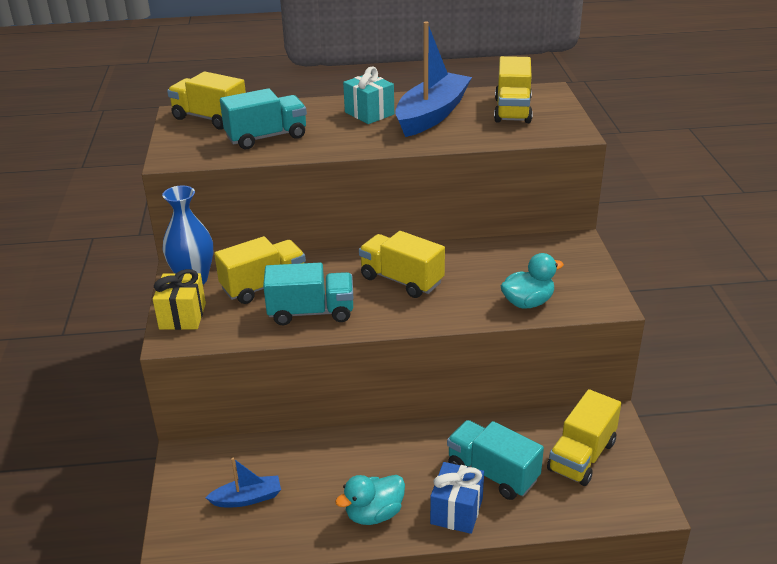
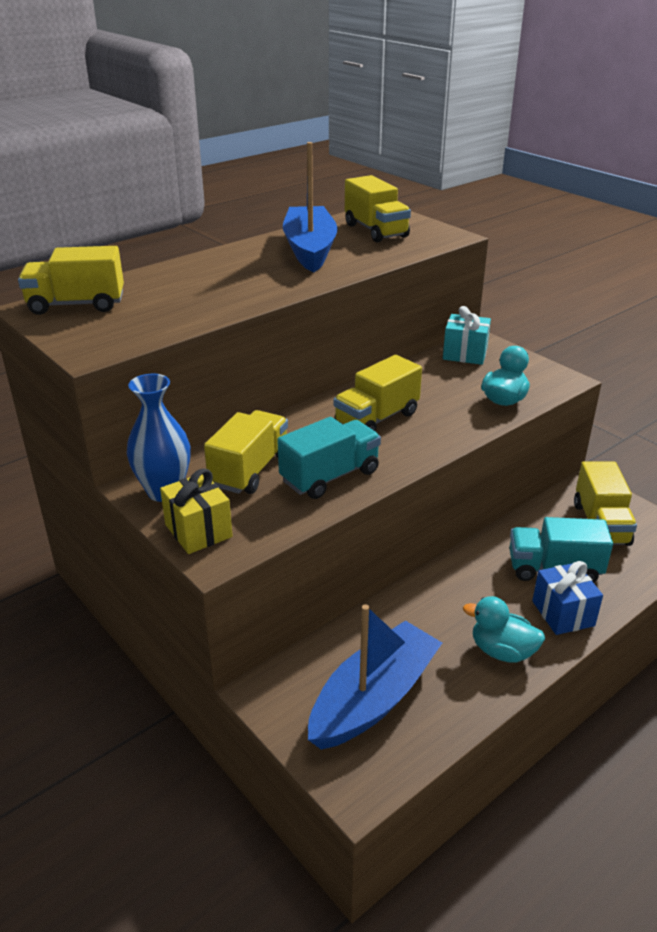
camera: 35 degrees left, 0 degrees up
(247, 498) = (374, 698): blue boat -> blue boat, size x2.03
(266, 137) = (171, 306): turquoise truck -> none
(369, 113) = (247, 261): turquoise gift -> turquoise gift (465, 354)
(374, 514) = (502, 651): turquoise duck -> turquoise duck turned 90 degrees clockwise
(401, 280) = (377, 419): yellow truck -> yellow truck turned 45 degrees counterclockwise

